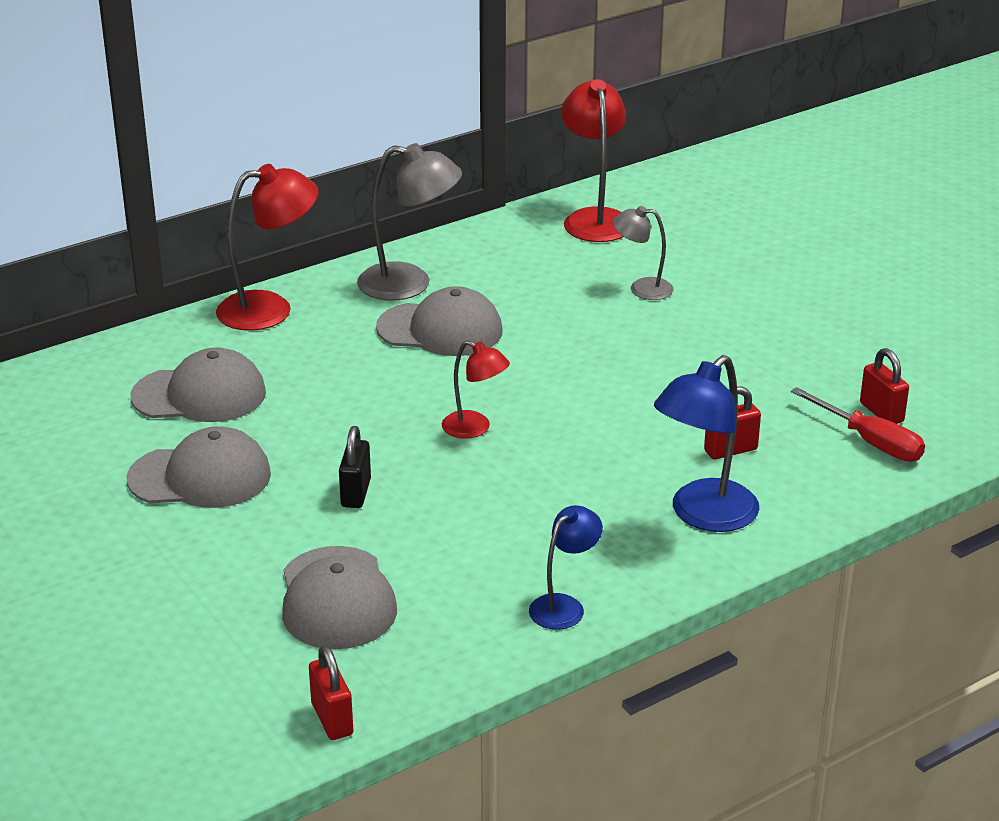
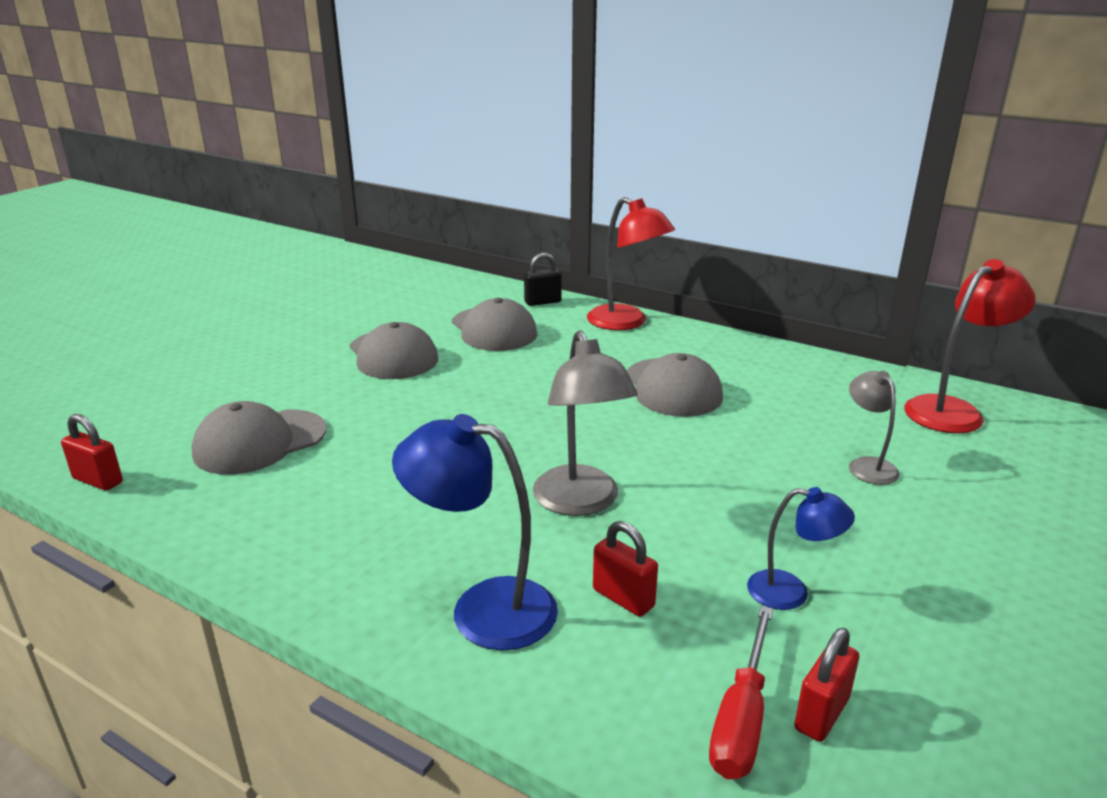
camera: 65 degrees right, 5 degrees down
(332, 719) = (98, 480): red padlock -> red padlock turned 75 degrees clockwise
(356, 493) = (407, 413): black padlock -> black padlock (542, 302)
(409, 284) = (724, 359): grey lamp -> grey lamp (581, 502)
(475, 428) = (538, 439): red lamp -> none
(564, 606) = (283, 555): blue lamp -> blue lamp (791, 592)

